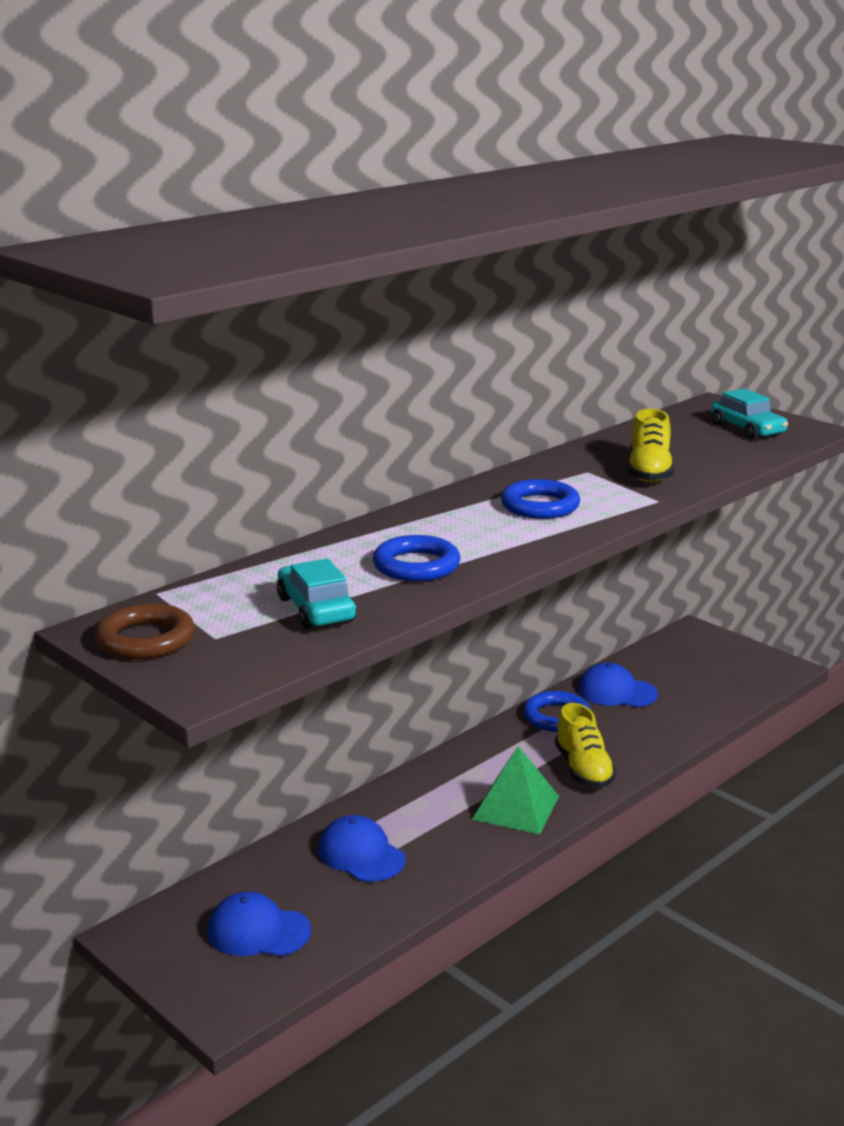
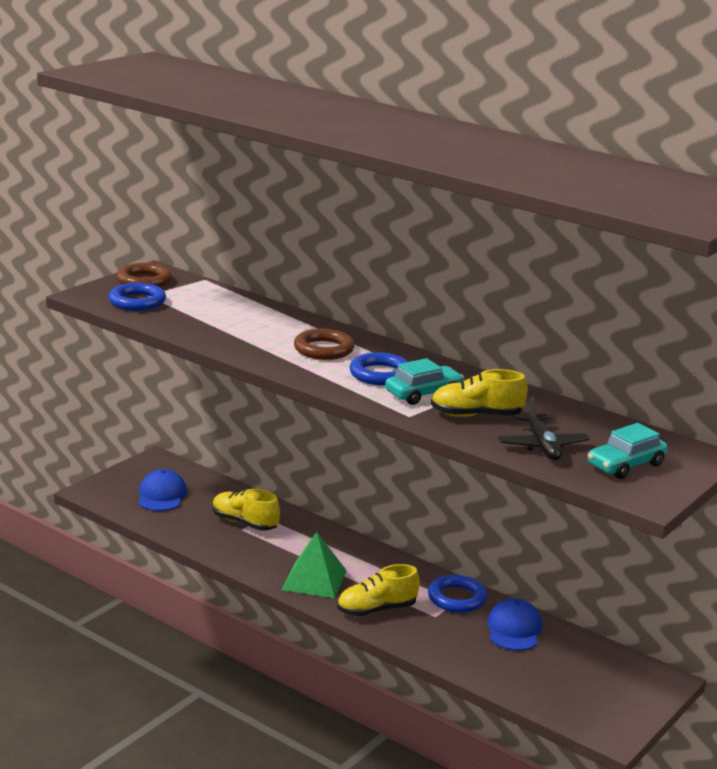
camera: 80 degrees right, 0 degrees up
(316, 609) = (186, 315): turquoise car -> turquoise car (423, 394)
(361, 854) = (244, 523): blue cap -> yellow shoe
(416, 566) = (257, 338): blue ring -> blue ring (137, 302)
(459, 530) = (323, 349): none -> brown ring
(717, 454) = (542, 446): none -> black plane

